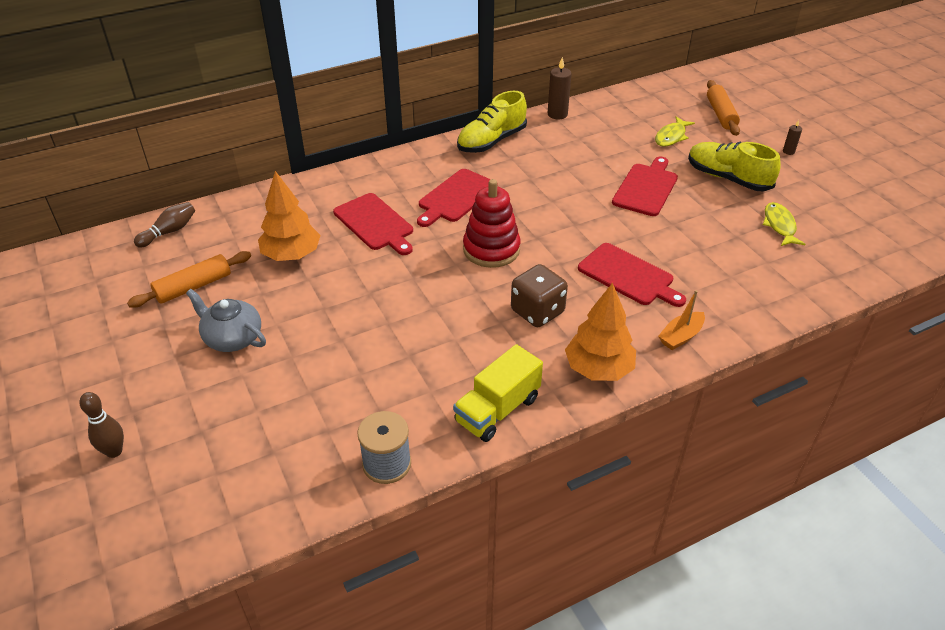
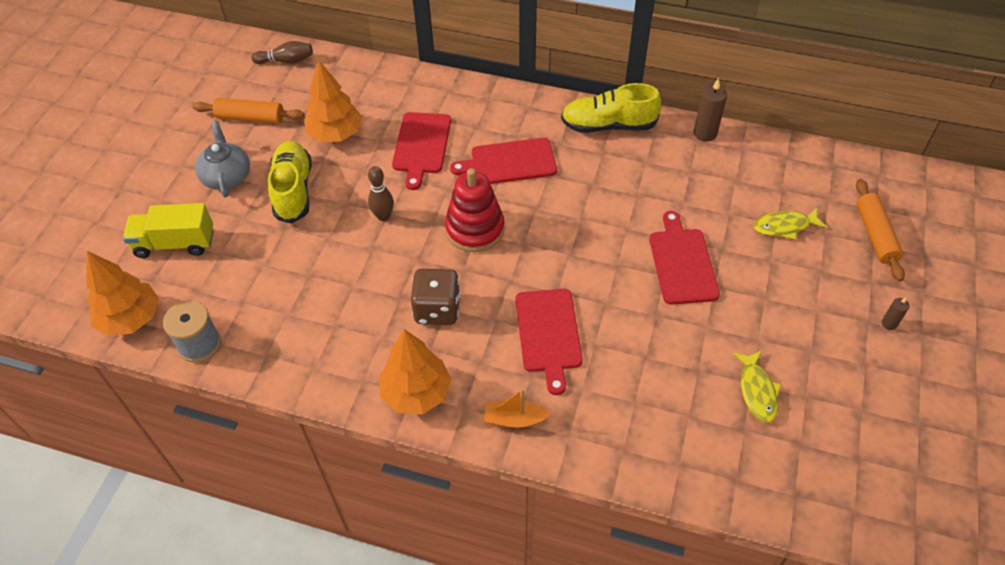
camera: 45 degrees right, 10 degrees up
(114, 451) = (83, 210): brown bowling pin -> brown bowling pin (383, 216)
(293, 493) = (131, 318): none -> orange tree
(497, 410) = (309, 364): yellow truck -> yellow truck (175, 243)
(646, 188) = (682, 263): red cutting board -> red cutting board turned 75 degrees counterclockwise
(721, 114) = (875, 235): orange rolling pin -> orange rolling pin turned 45 degrees counterclockwise
(728, 178) = (777, 307): yellow shoe -> yellow shoe (293, 190)
(779, 225) = (757, 391): yellow fish -> yellow fish turned 135 degrees clockwise

